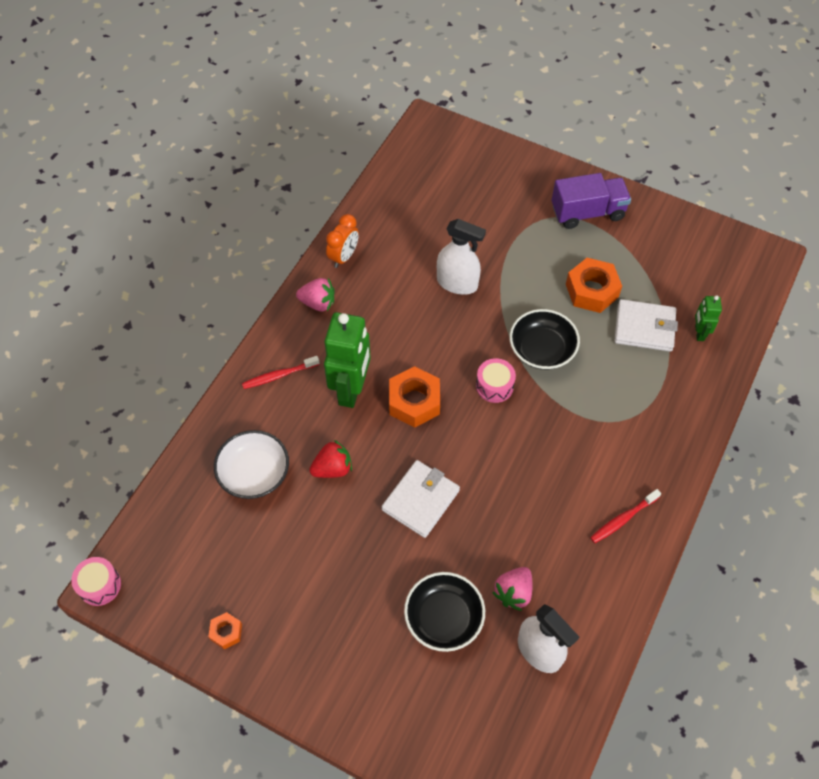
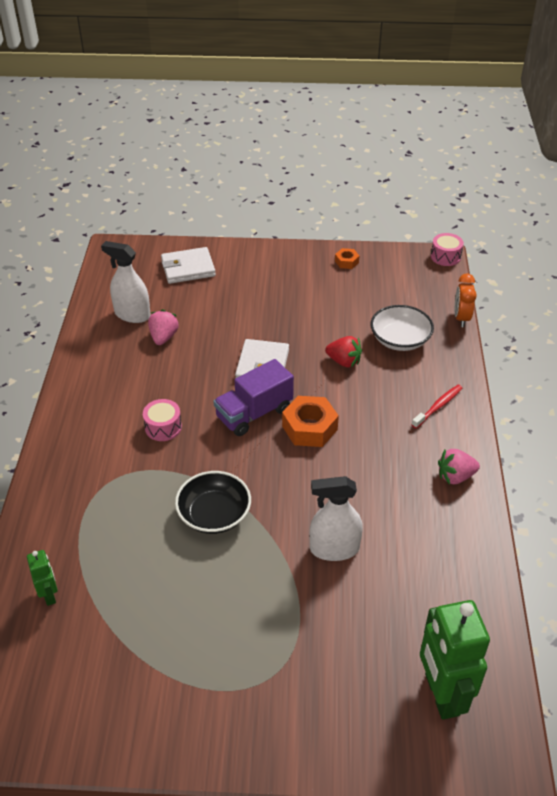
camera: 155 degrees right, 15 degrees down
(332, 468) = (344, 361): red strawberry -> red strawberry turned 105 degrees counterclockwise
(343, 257) = (468, 531): orange clock -> orange clock (461, 318)
(351, 389) = (369, 418): green robot -> green robot (441, 694)
(444, 618) = (207, 310): black bowl -> none
(494, 386) = (245, 465): pink drum -> pink drum (163, 427)
(587, 212) = (226, 704): purple truck -> purple truck (254, 413)
(591, 290) = (185, 598): orange nut -> none
(623, 519) = (92, 406): red toothbrush -> none
(644, 328) = (113, 577): white wallet -> white wallet (188, 268)

